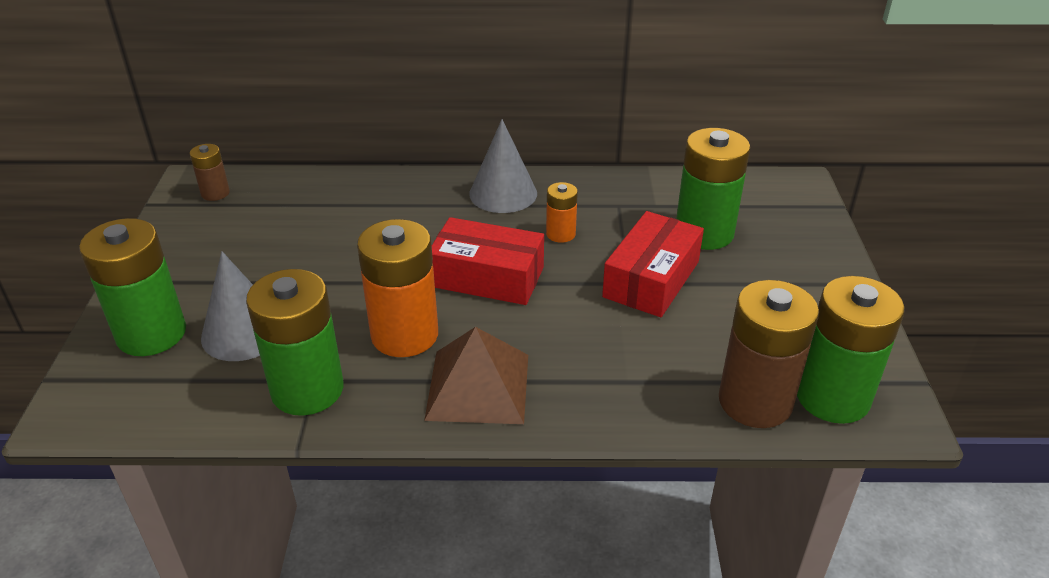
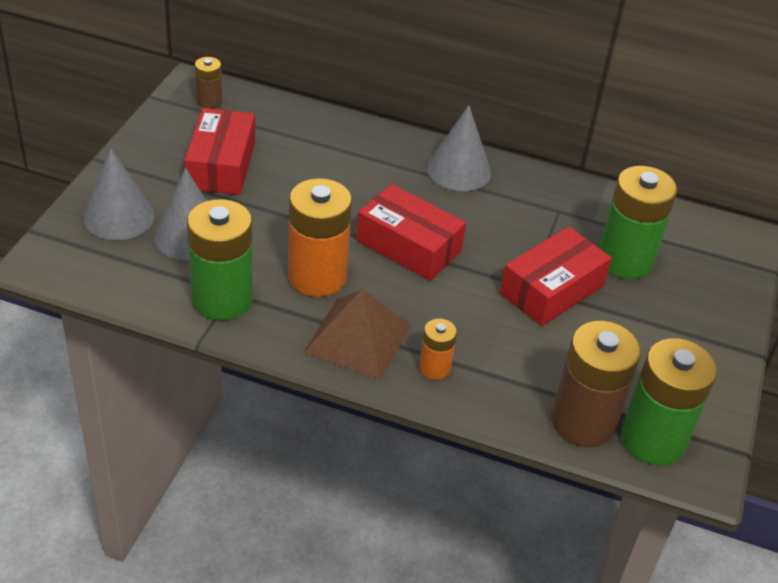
camera: 15 degrees right, 5 degrees up
(151, 334) = (119, 216): green battery -> grey cone
(252, 251) = (221, 165): none -> red box
(560, 234) = (492, 224): orange battery -> orange battery (434, 368)

